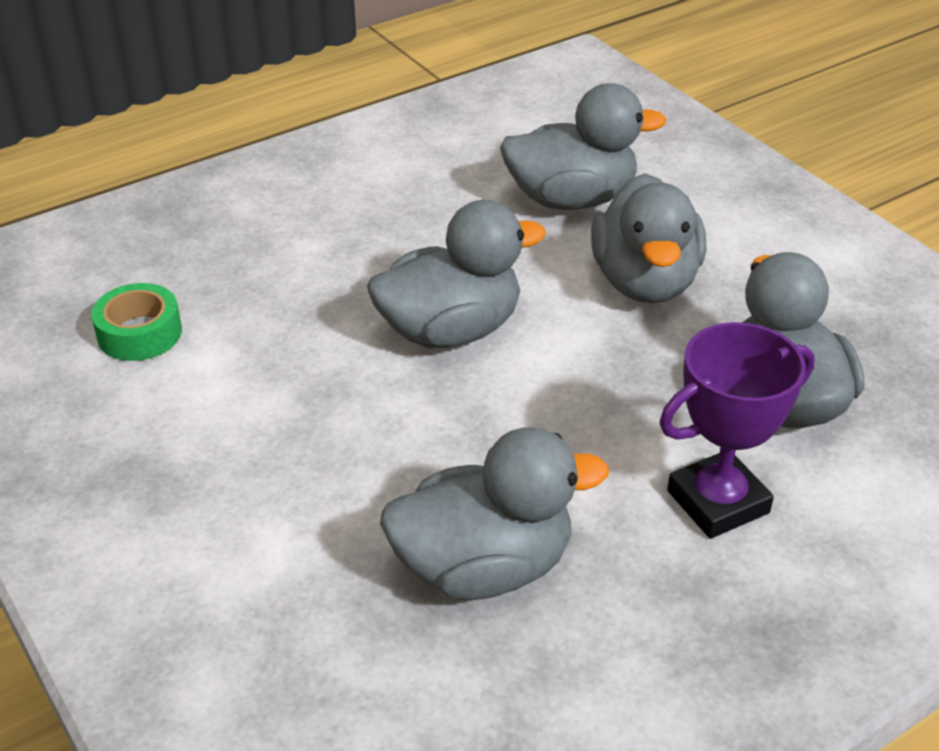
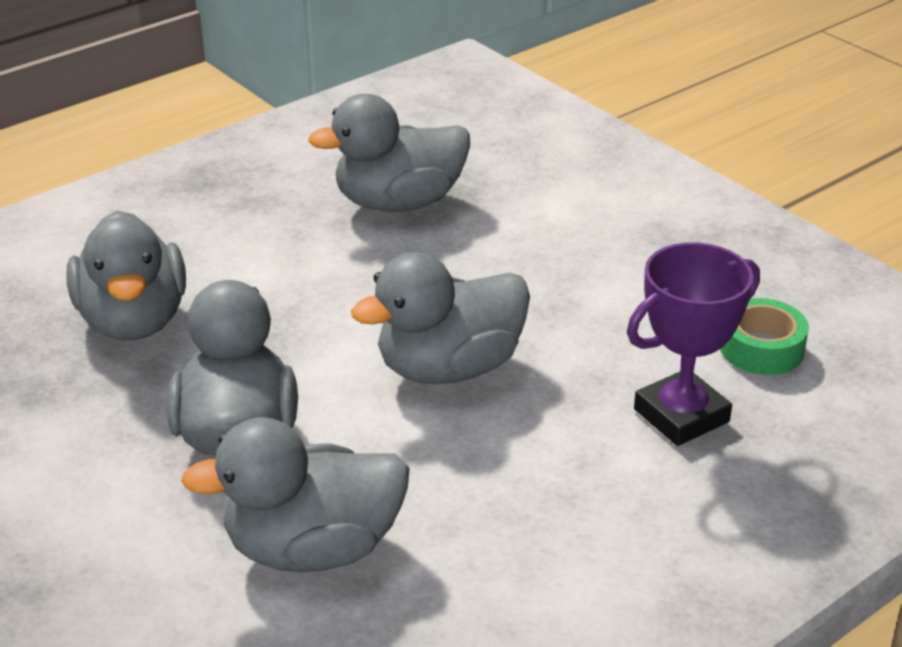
camera: 175 degrees right, 5 degrees down
(718, 502) = (216, 247): purple trophy -> purple trophy (681, 415)

